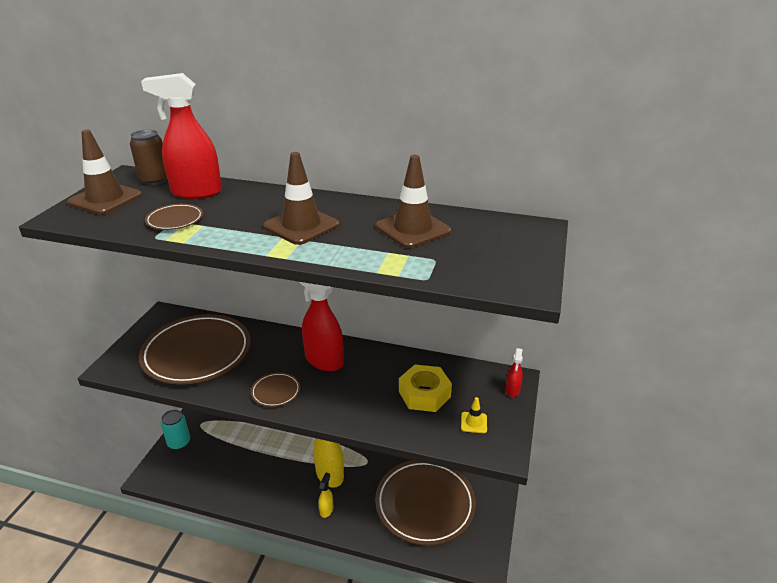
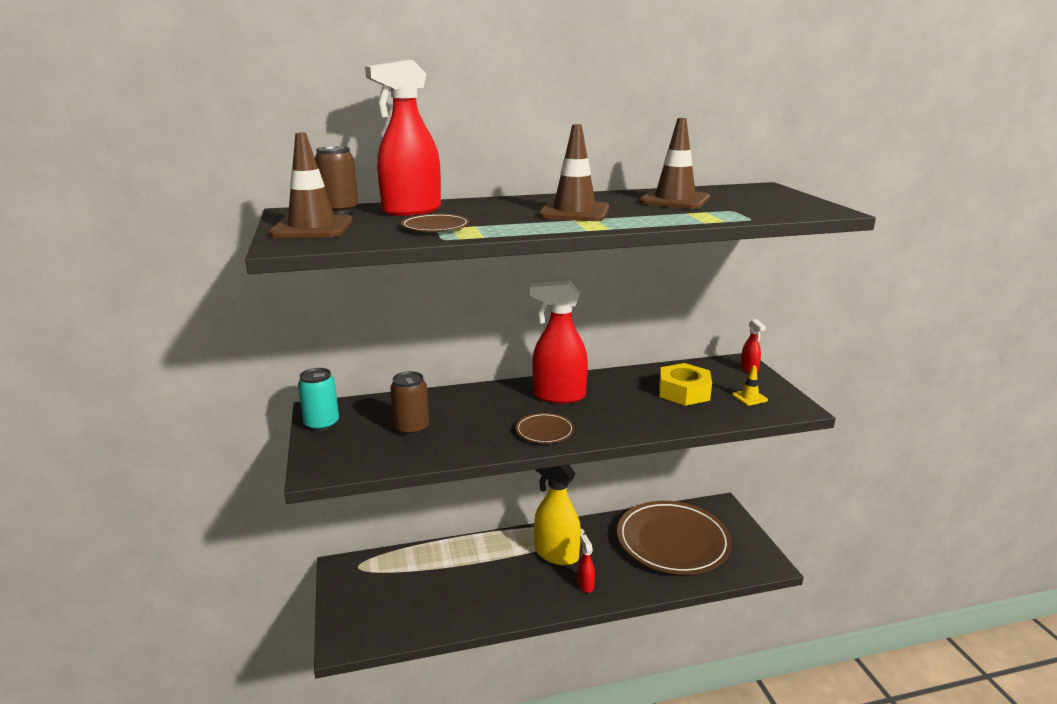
camera: 30 degrees left, 10 degrees down
(179, 443) = (349, 594): turquoise can -> turquoise can (322, 424)
(197, 353) = (411, 428): brown plate -> brown can
(326, 509) = (585, 585): yellow spray bottle -> red spray bottle

